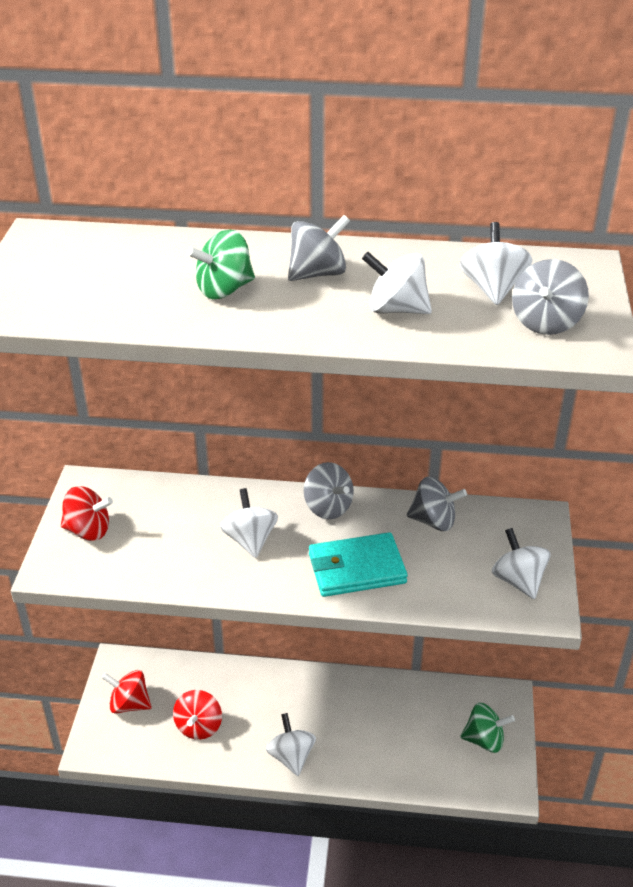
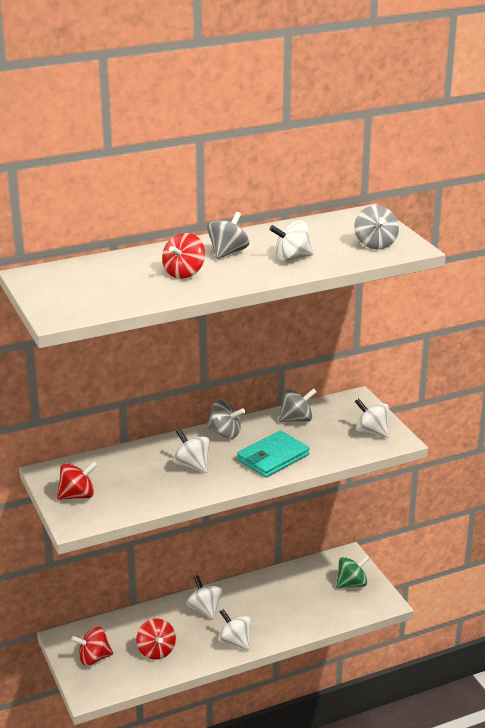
camera: 30 degrees left, 10 degrees down
(224, 290) = (184, 273): green spinning top -> red spinning top
(492, 289) = (331, 236): white spinning top -> white spinning top (204, 609)

